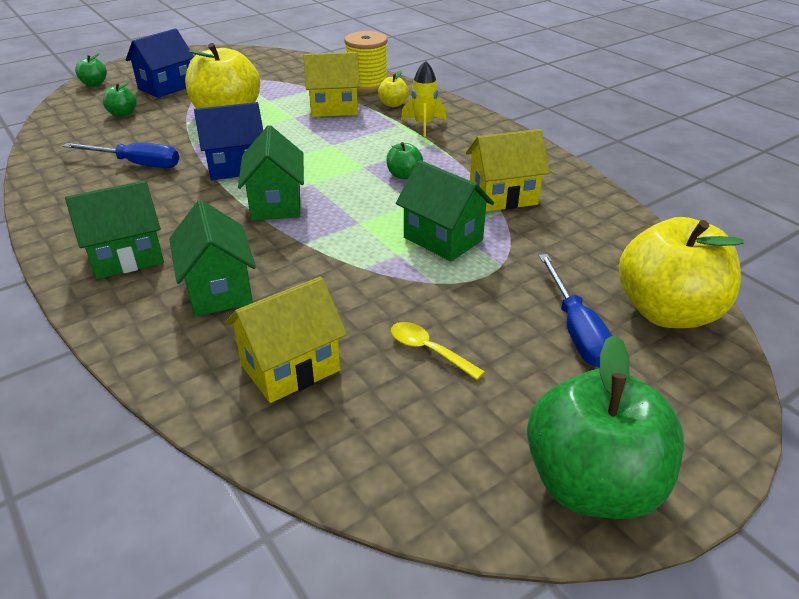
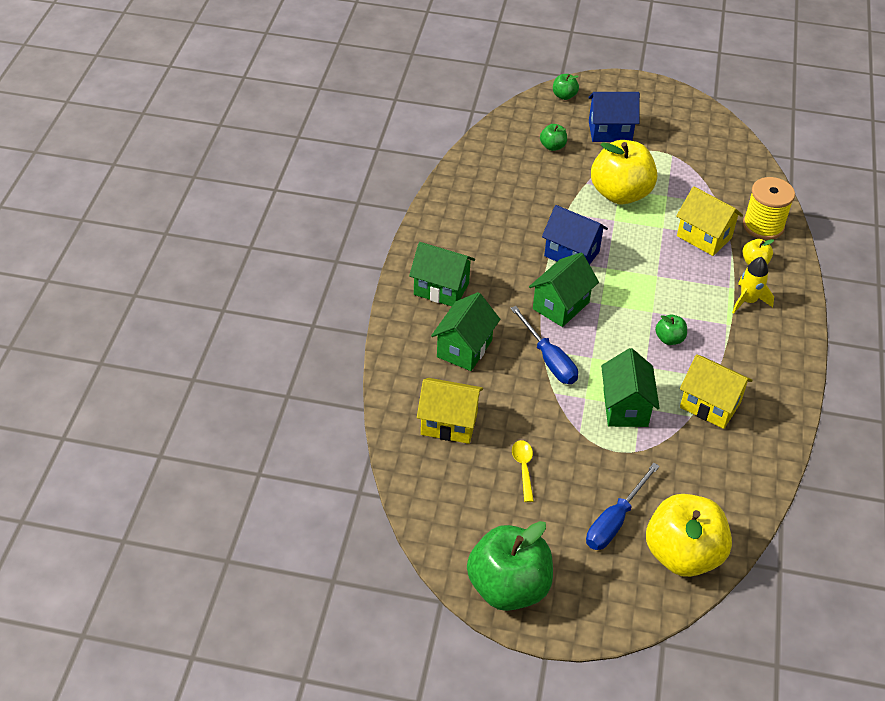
camera: 45 degrees right, 10 degrees up
(136, 164) = (515, 209): blue screwdriver -> blue screwdriver (549, 359)

